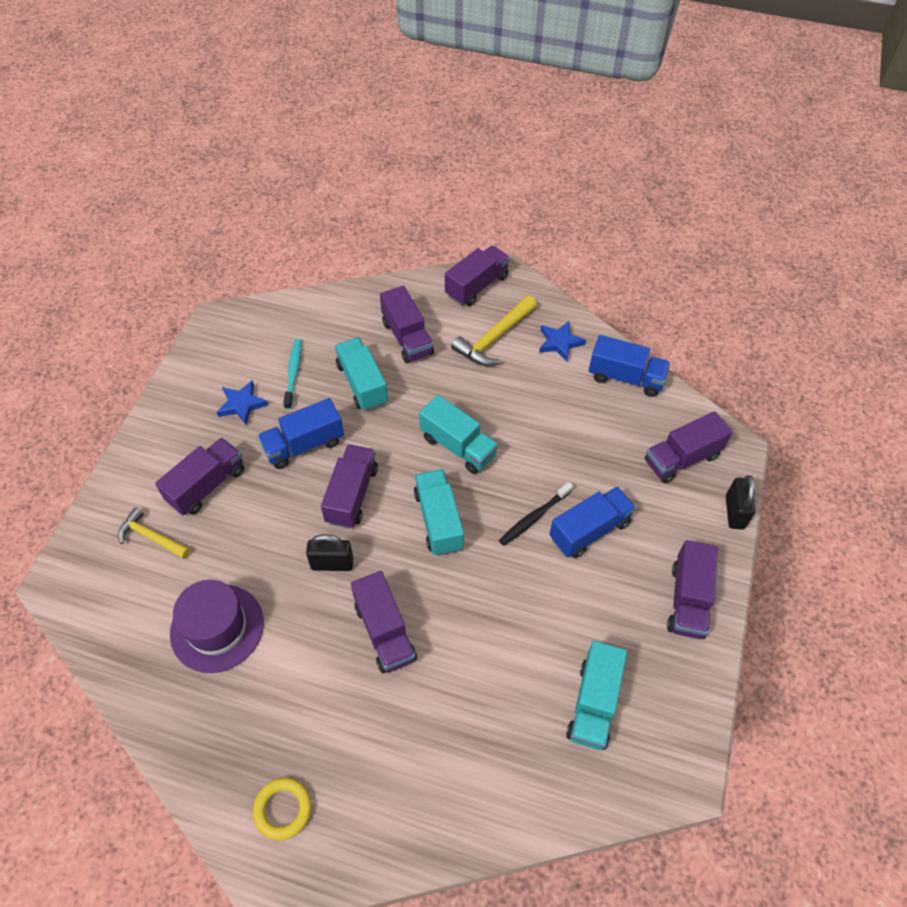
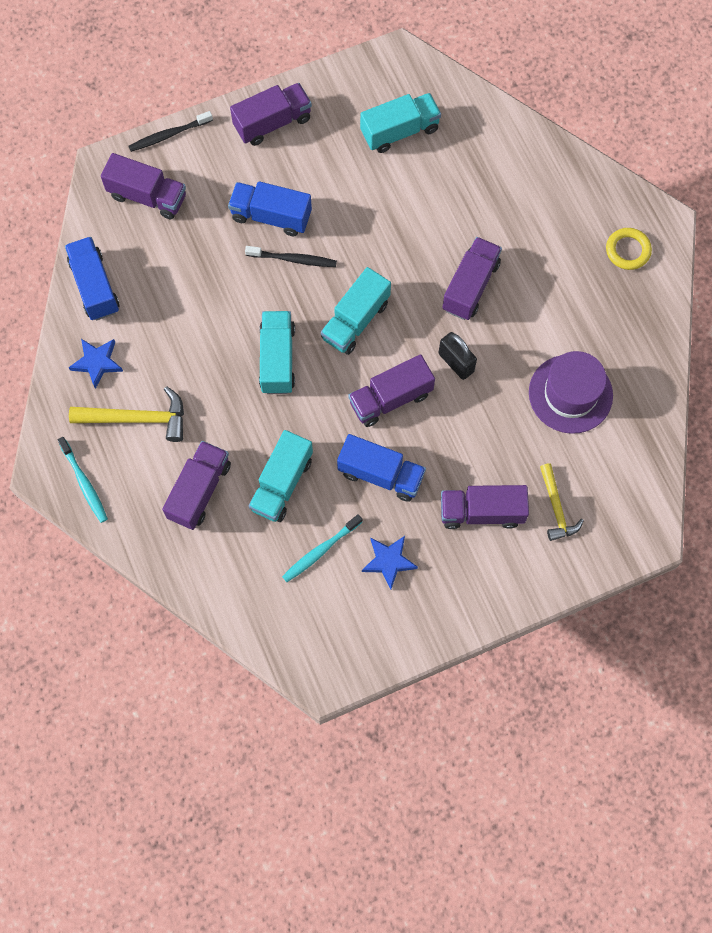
camera: 130 degrees left, 15 degrees up
(476, 286) = (84, 483): purple truck -> turquoise toothbrush
(734, 512) = (169, 135): black padlock -> black toothbrush

